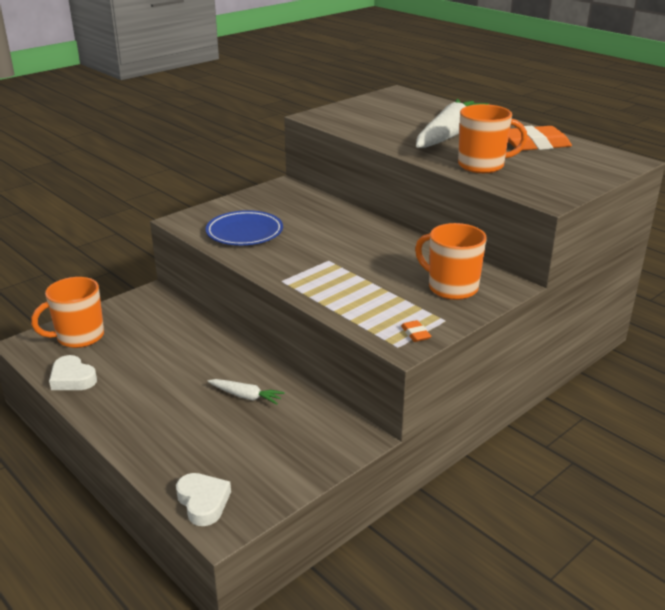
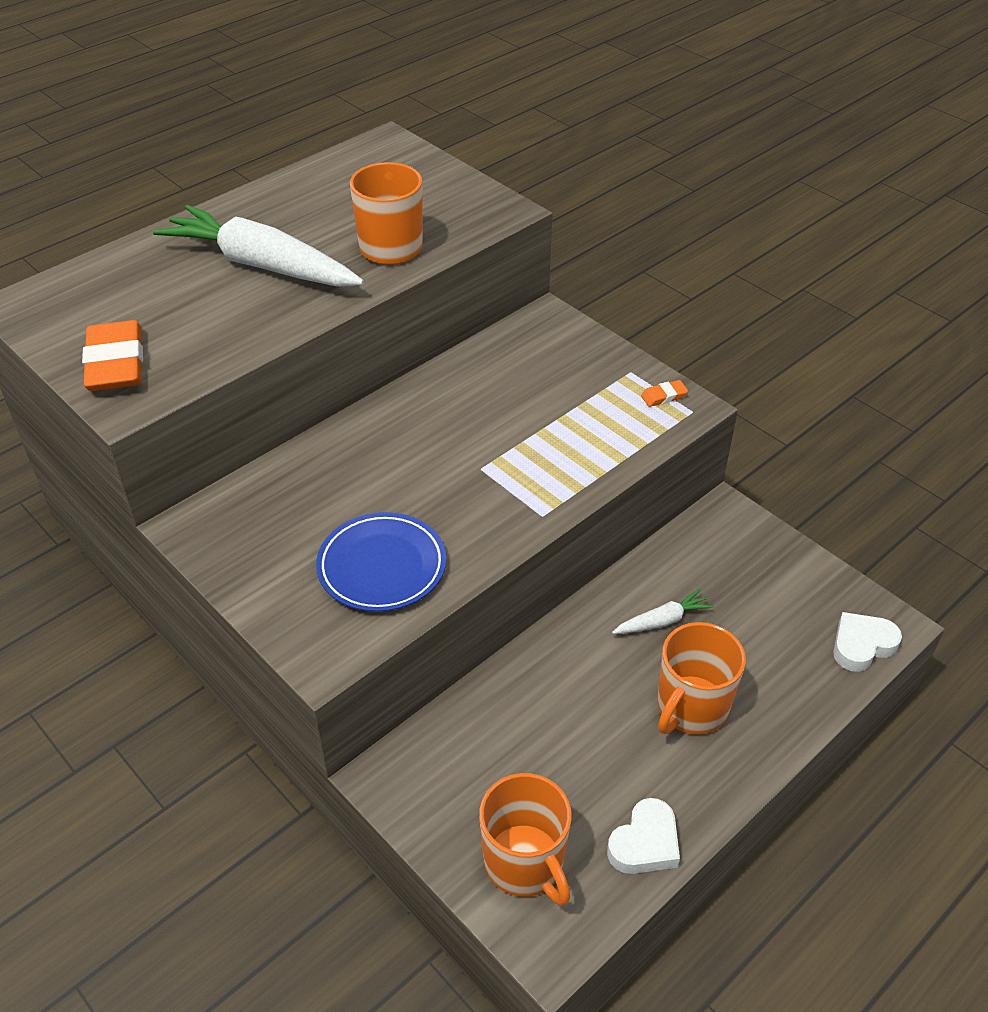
camera: 90 degrees left, 15 degrees up
(246, 396) = (662, 621): white carrot -> white carrot turned 45 degrees clockwise
(451, 288) = (554, 361): orange mug -> orange mug (691, 708)
(534, 144) = (316, 198): orange eraser -> orange eraser (116, 363)

